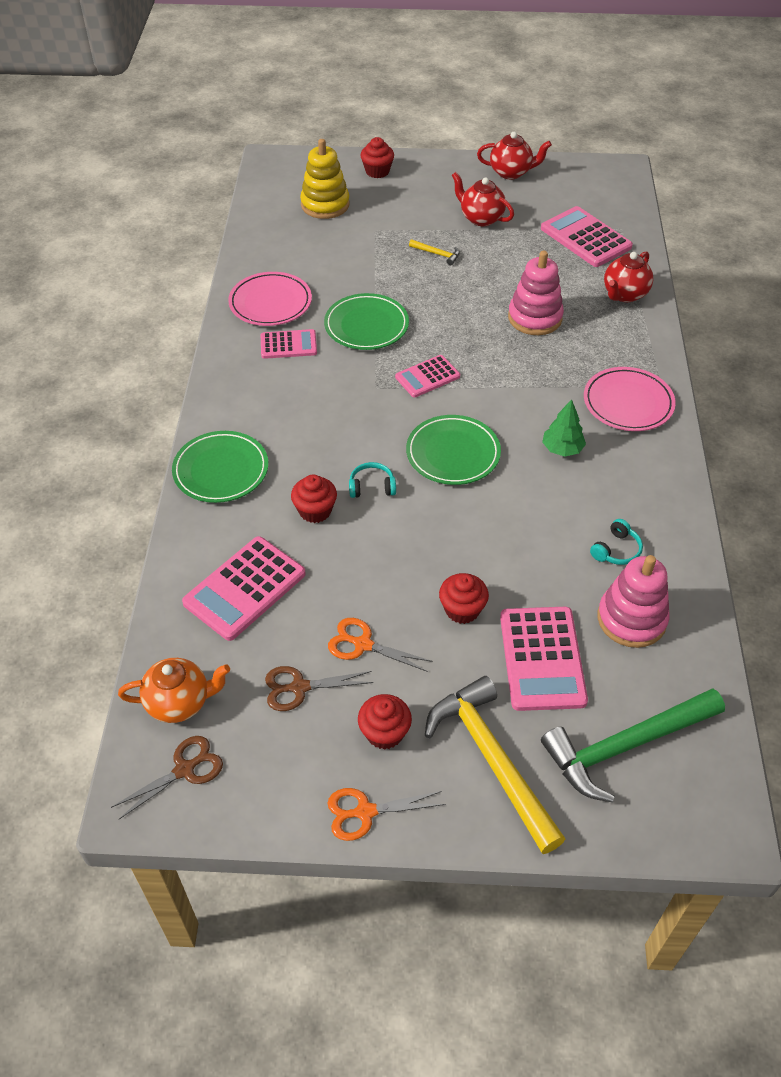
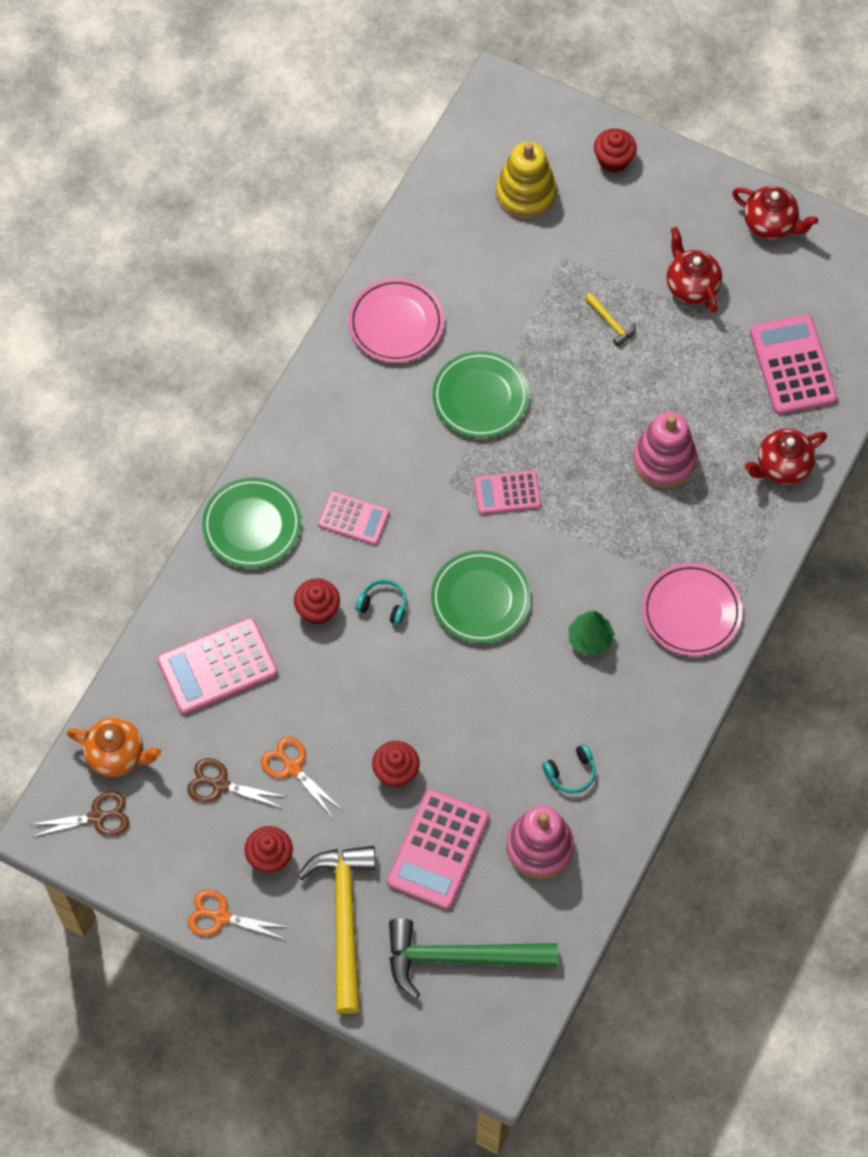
camera: 25 degrees right, 15 degrees up
(288, 345) = (387, 391): pink calculator -> pink calculator (353, 518)

